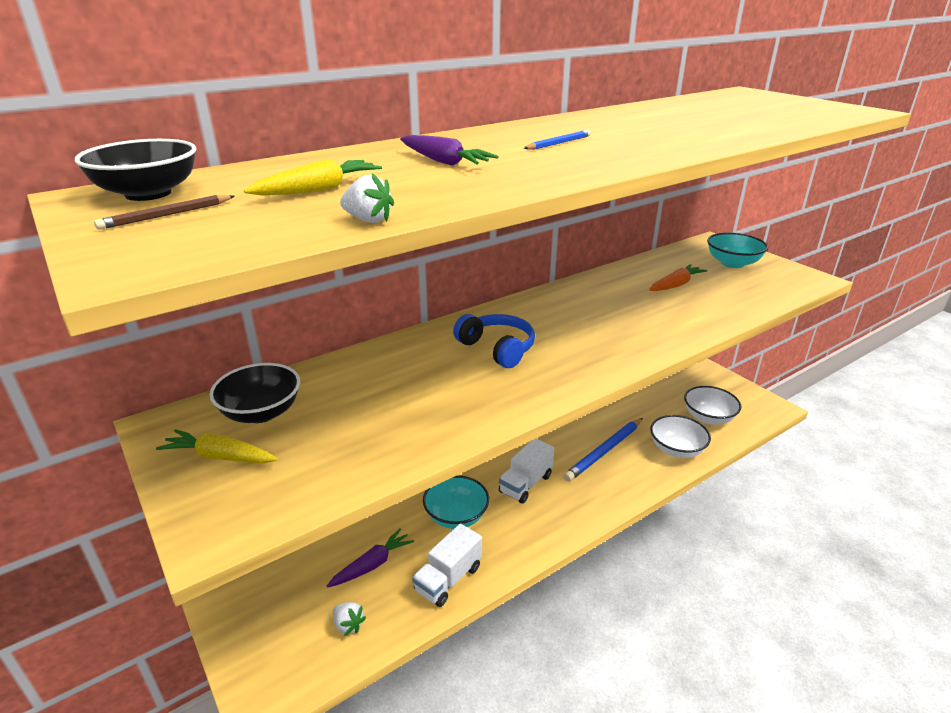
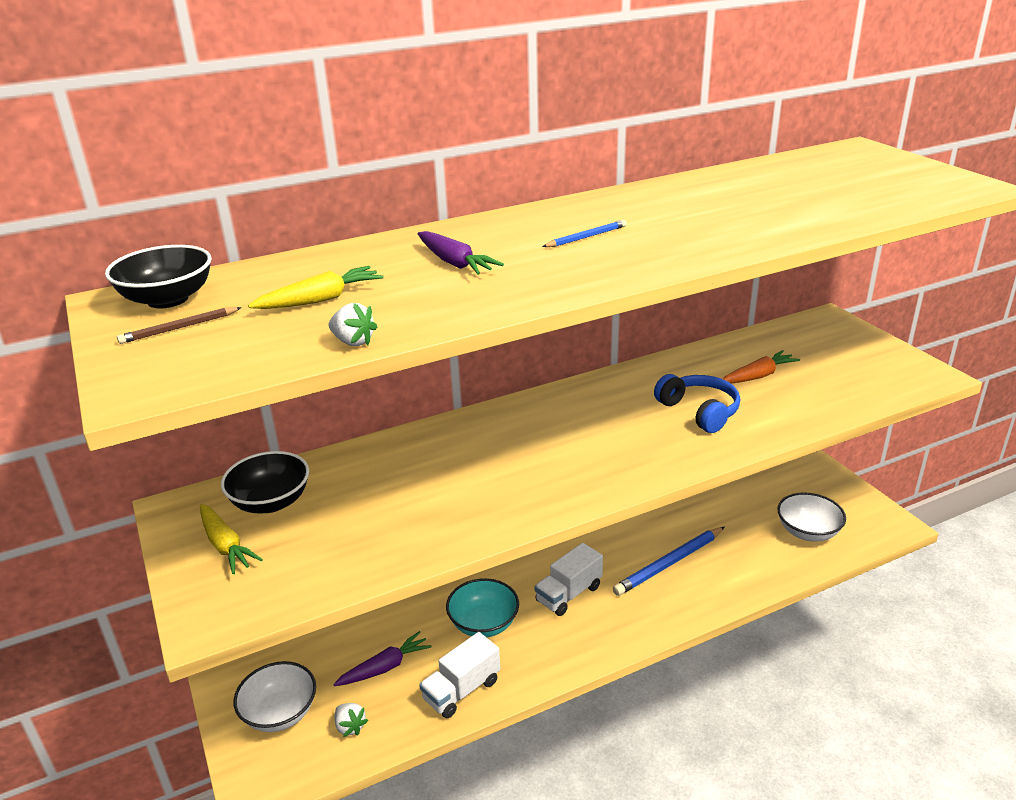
camera: 10 degrees right, 0 degrees up
(220, 457) = (225, 545): yellow carrot -> yellow carrot turned 150 degrees counterclockwise
(497, 348) = (527, 445): blue headphones -> blue headphones (699, 411)
(676, 449) = (756, 568): white bowl -> white bowl (280, 713)
(732, 263) = (840, 349): turquoise bowl -> none

